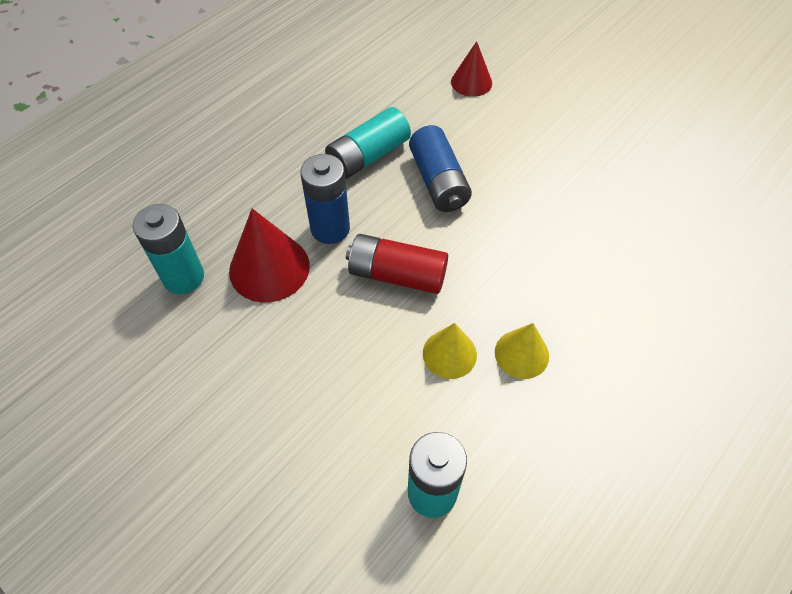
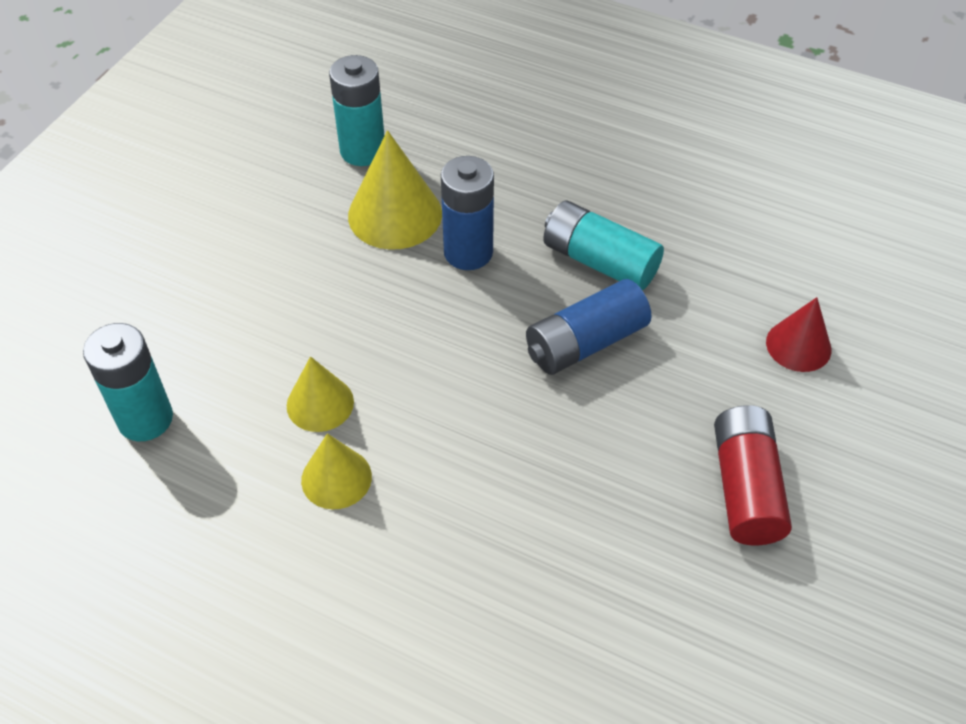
camera: 75 degrees right, 5 degrees down
(269, 268) = (395, 214): red cone -> yellow cone
(397, 274) = (419, 330): red battery -> red battery (745, 487)

